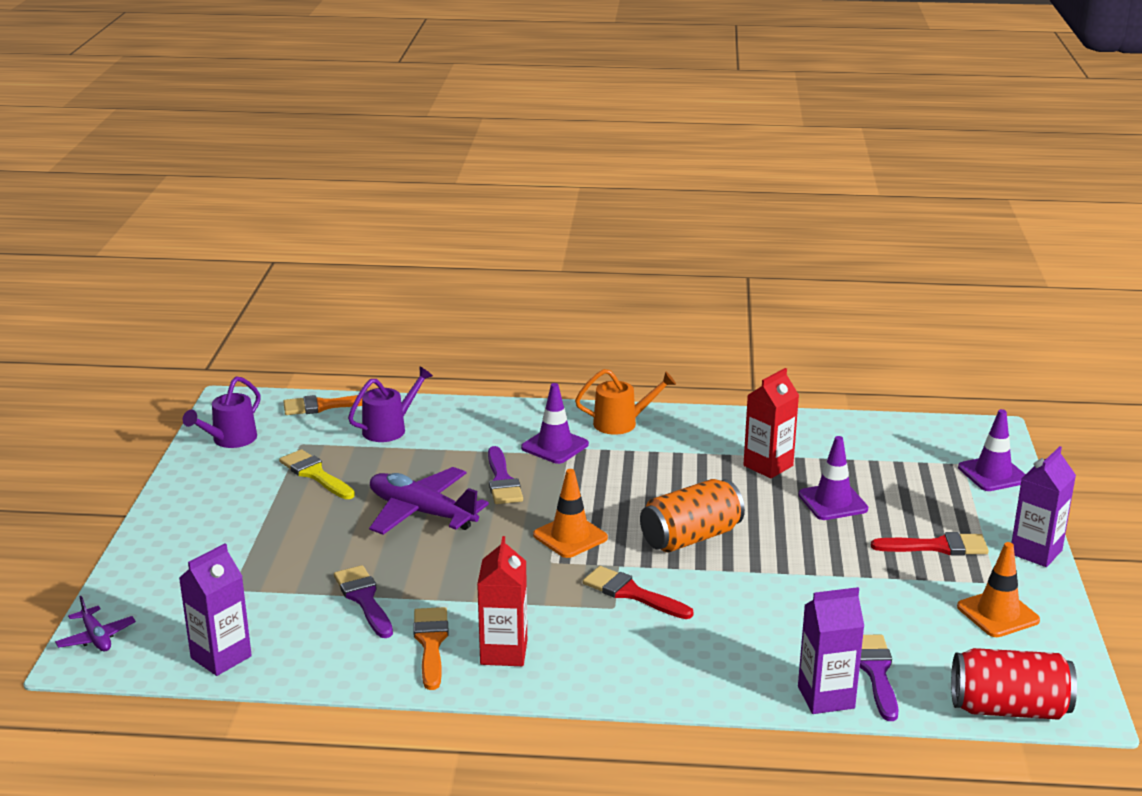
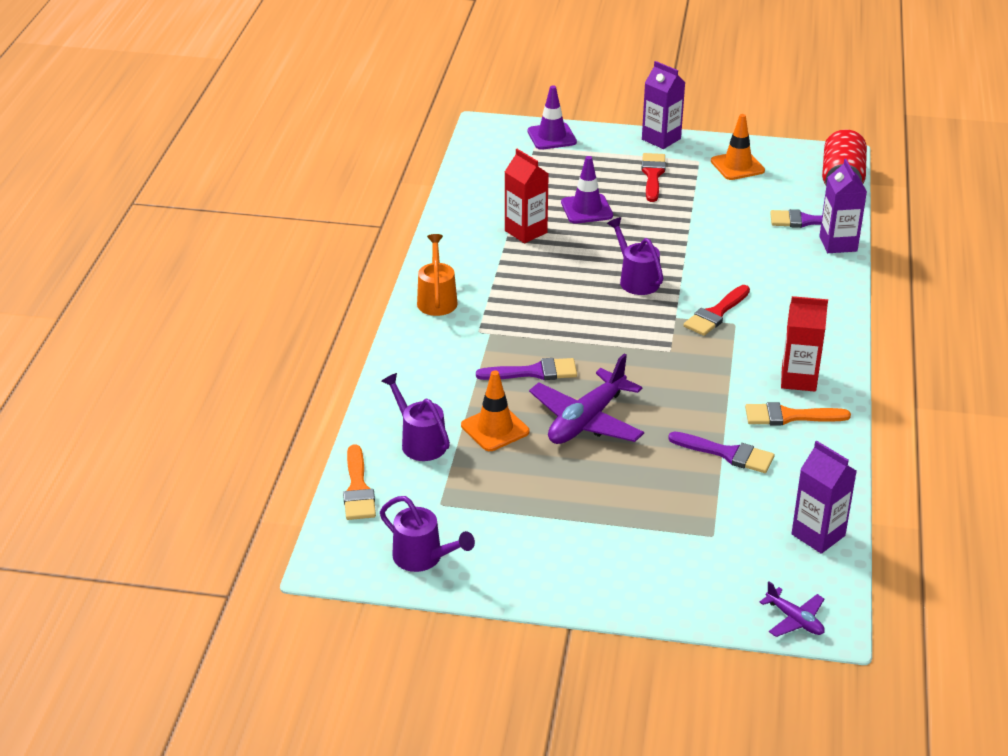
camera: 85 degrees left, 10 degrees up
(96, 637) = (794, 620): purple plane -> purple plane turned 75 degrees clockwise
(315, 474) = (507, 491): yellow brush -> none
(364, 599) = (727, 454): purple brush -> purple brush turned 135 degrees counterclockwise
(555, 446) = (474, 339): purple traffic cone -> none
(570, 536) = (631, 339): orange traffic cone -> orange traffic cone (495, 429)
(690, 537) = (636, 279): orange can -> purple watering can

